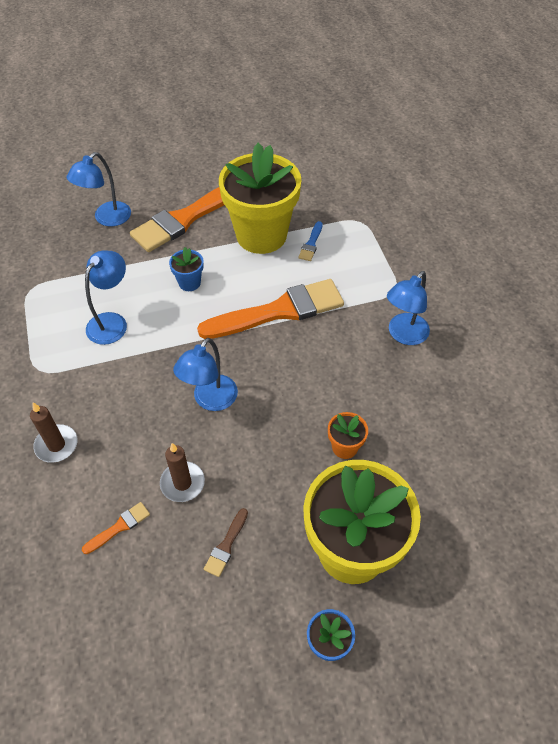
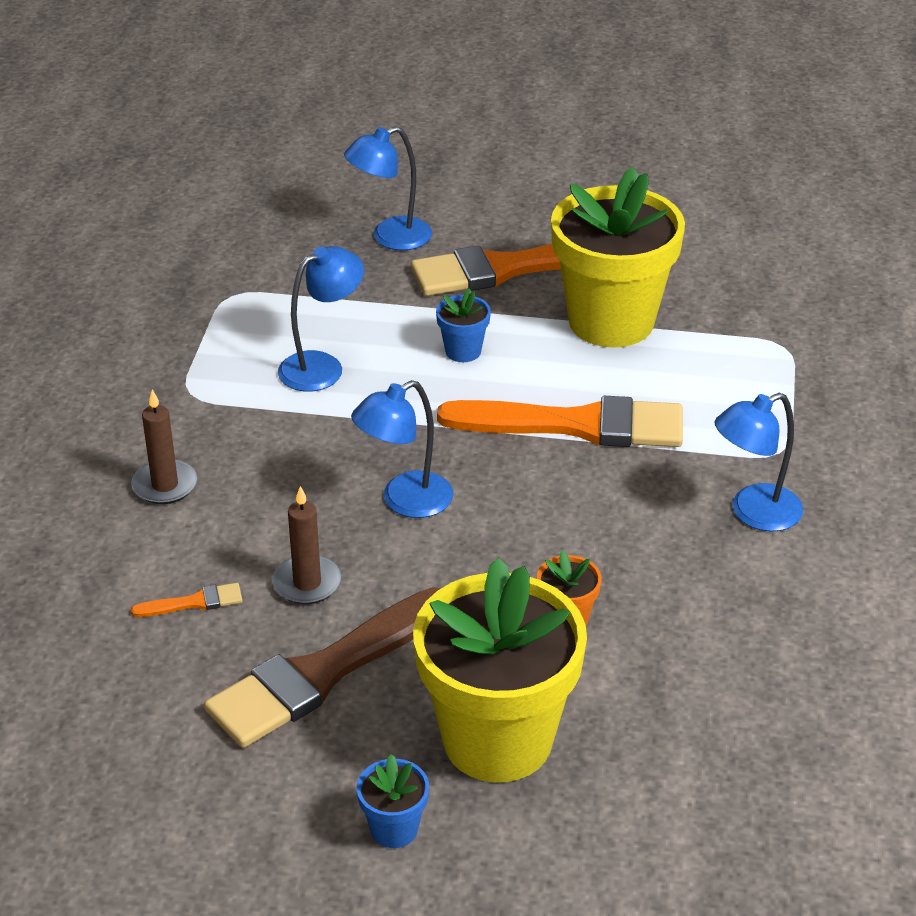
camera: 25 degrees right, 15 degrees down
(226, 545) = (324, 672): brown brush -> brown brush, size x2.48
(311, 244) = (683, 354): blue brush -> none

